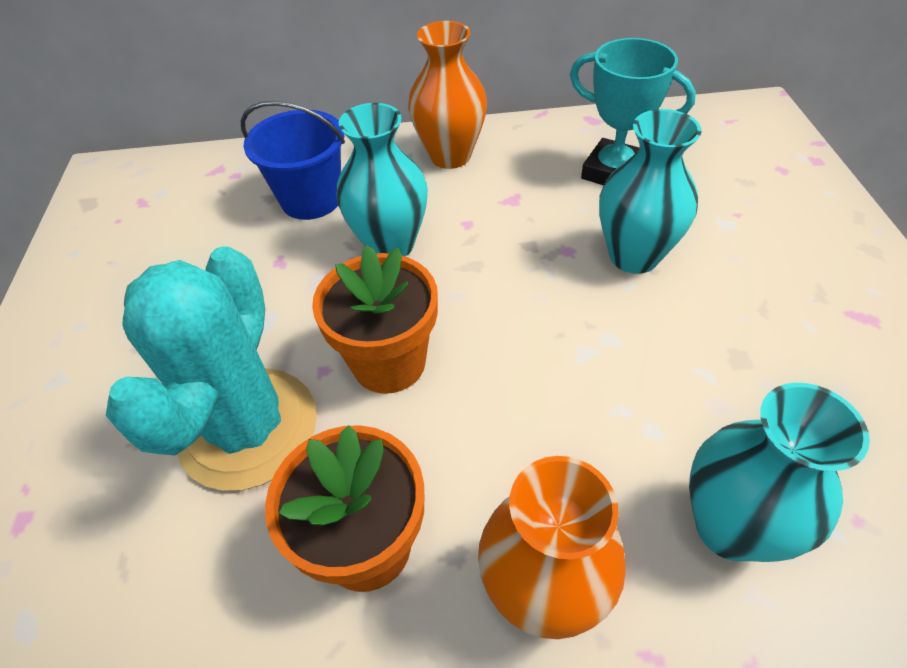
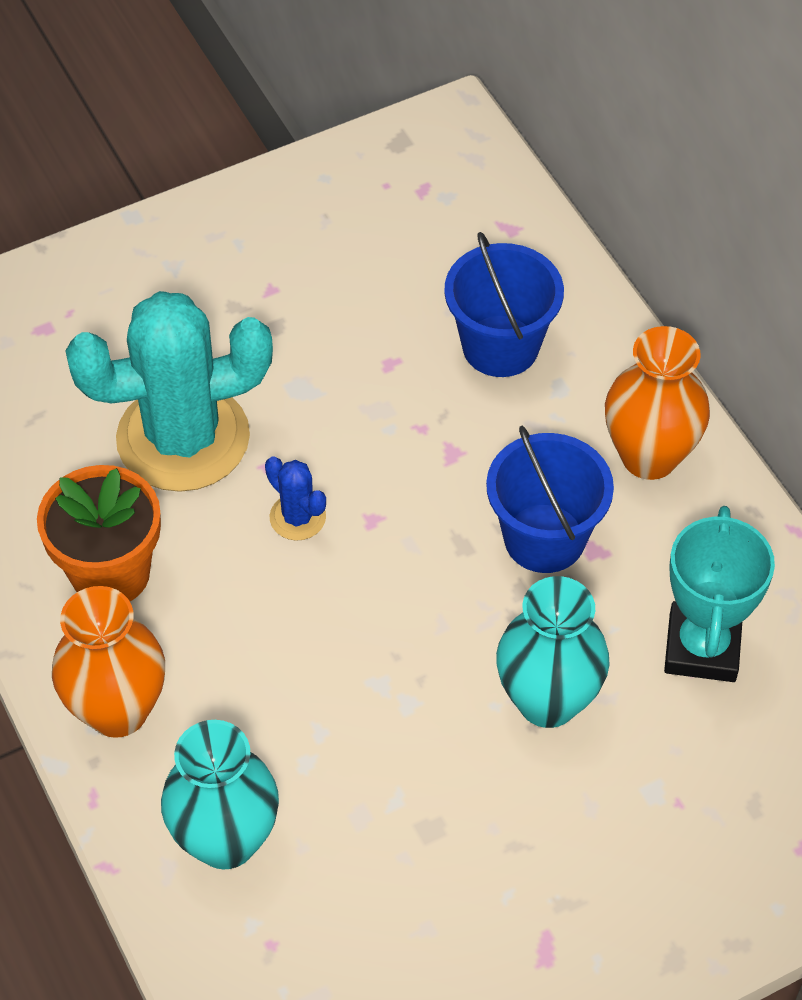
camera: 65 degrees right, 5 degrees up
(389, 363) = (297, 517): orange flower pot -> blue cactus
(390, 245) = (460, 455): turquoise vase -> none
(490, 221) = (544, 538): none -> blue bucket

